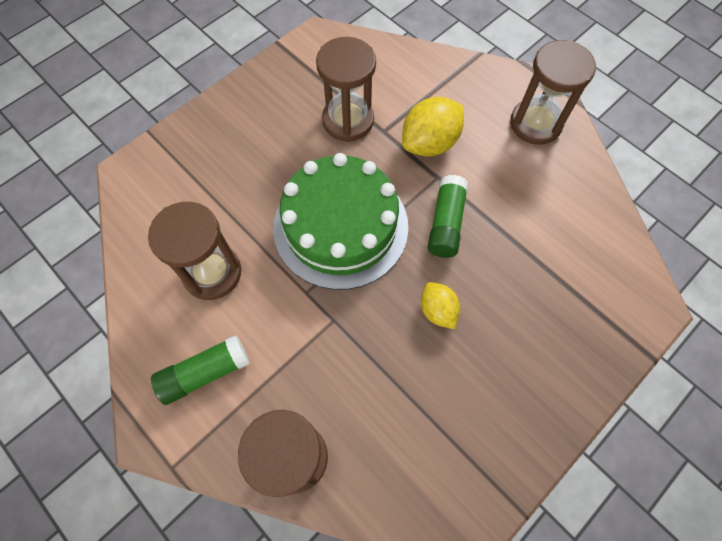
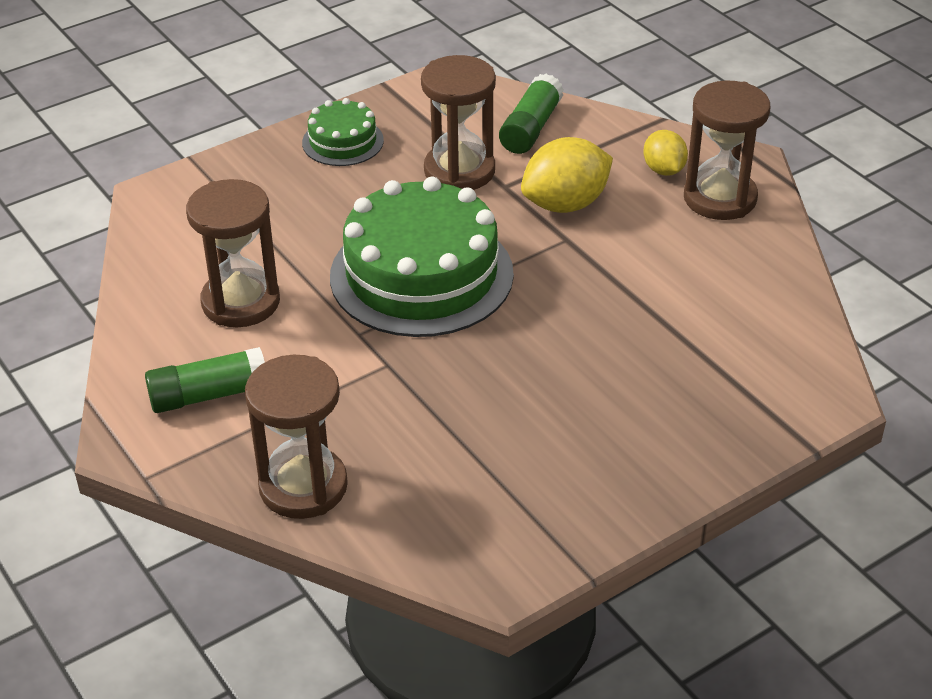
camera: 10 degrees right, 25 degrees down
(258, 102) = (343, 141): none -> green cake
(437, 310) = (529, 370): yellow lemon -> yellow lemon (663, 170)
(446, 223) = (565, 286): green glue stick -> green glue stick (531, 128)

